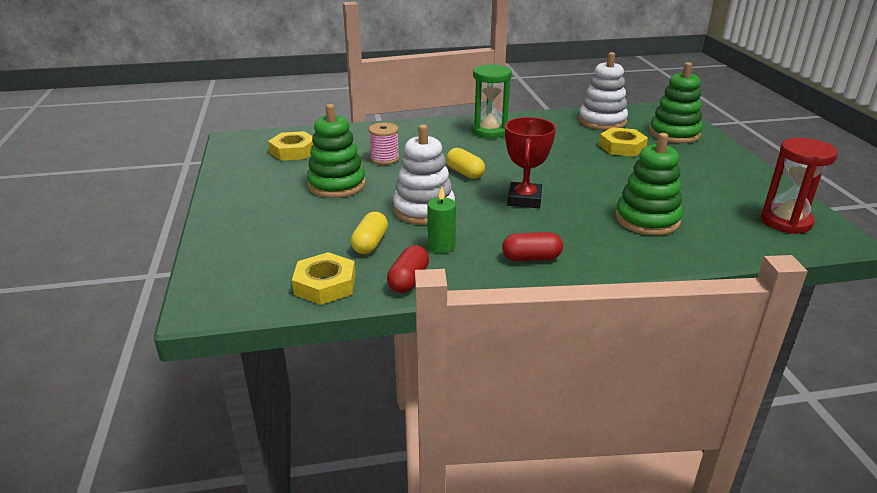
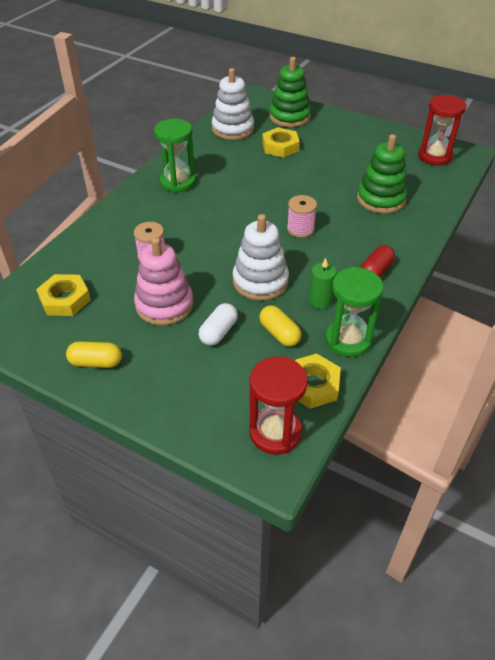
camera: 50 degrees left, 15 degrees up
(246, 289) = (275, 432): none -> red hourglass
(335, 217) = (218, 332): none -> white capsule
(337, 185) = (164, 305): green stacking toy -> pink stacking toy
(408, 280) = (348, 340): red capsule -> green hourglass
(465, 173) = (229, 232): yellow capsule -> yellow capsule (96, 362)
(524, 199) = (300, 229): red trophy -> pink spool

